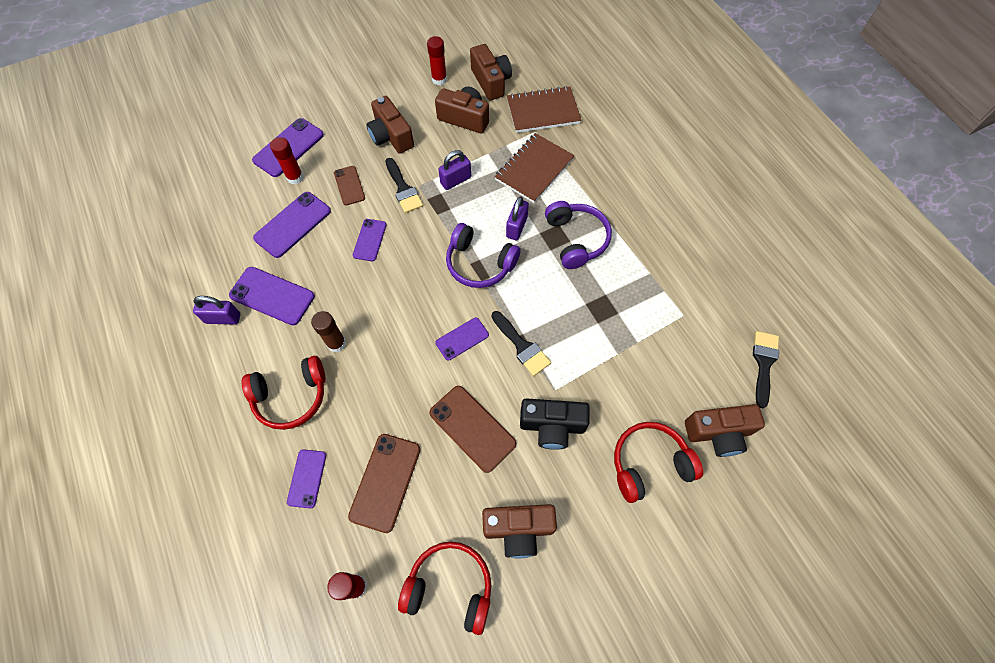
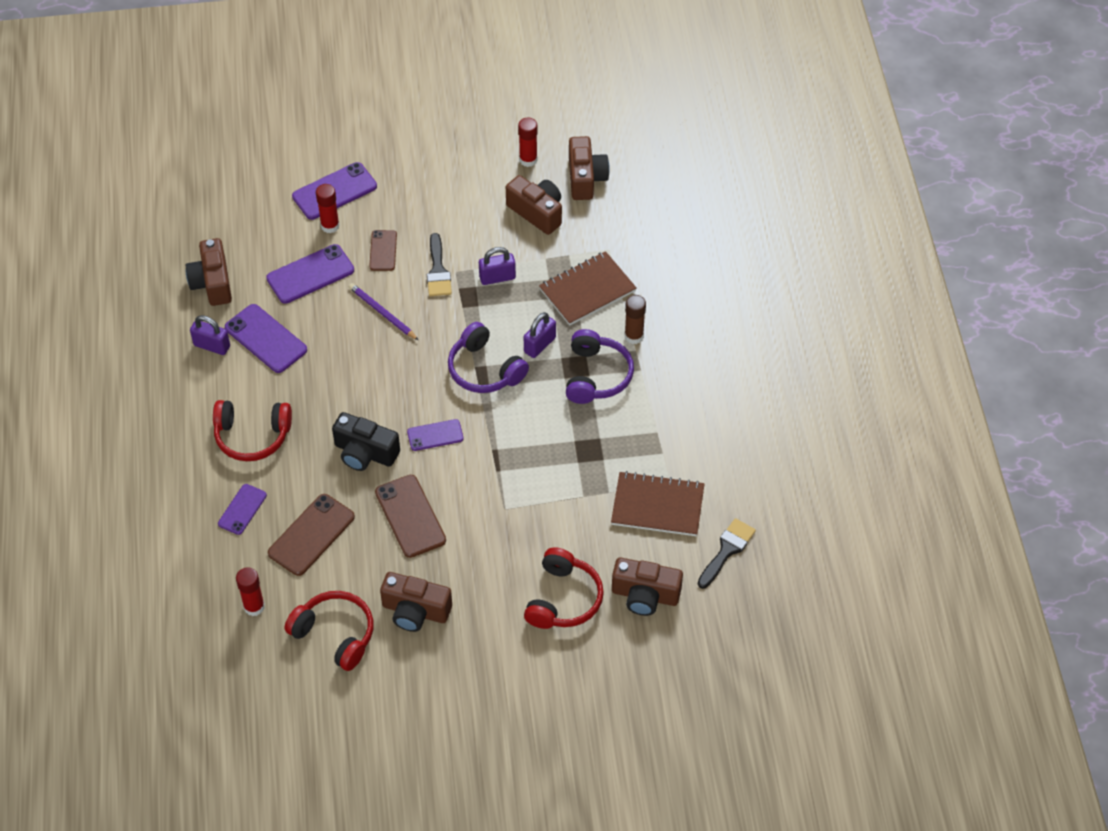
camera: 20 degrees right, 10 degrees down
(336, 343) = (312, 402): brown glue stick -> brown glue stick (634, 336)
(370, 240) = (382, 313): purple phone -> purple pencil
(391, 136) = (448, 210): brown camera -> brown camera (212, 283)
(522, 346) = (491, 460): black brush -> none
(543, 111) = (628, 229): brown notebook -> brown notebook (657, 506)
(552, 426) = (487, 538): black camera -> black camera (365, 453)
(649, 464) = (563, 599): red headphones -> red headphones turned 105 degrees clockwise

